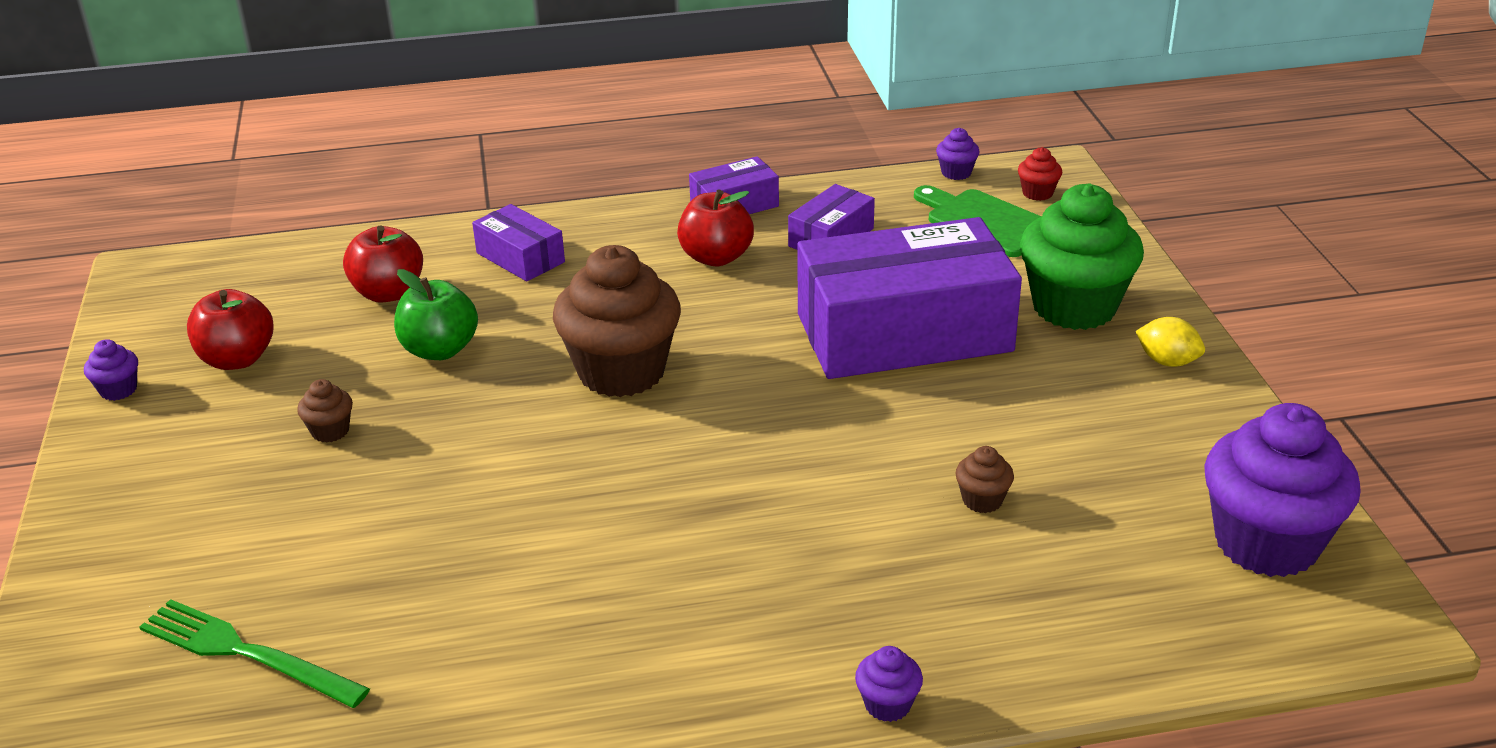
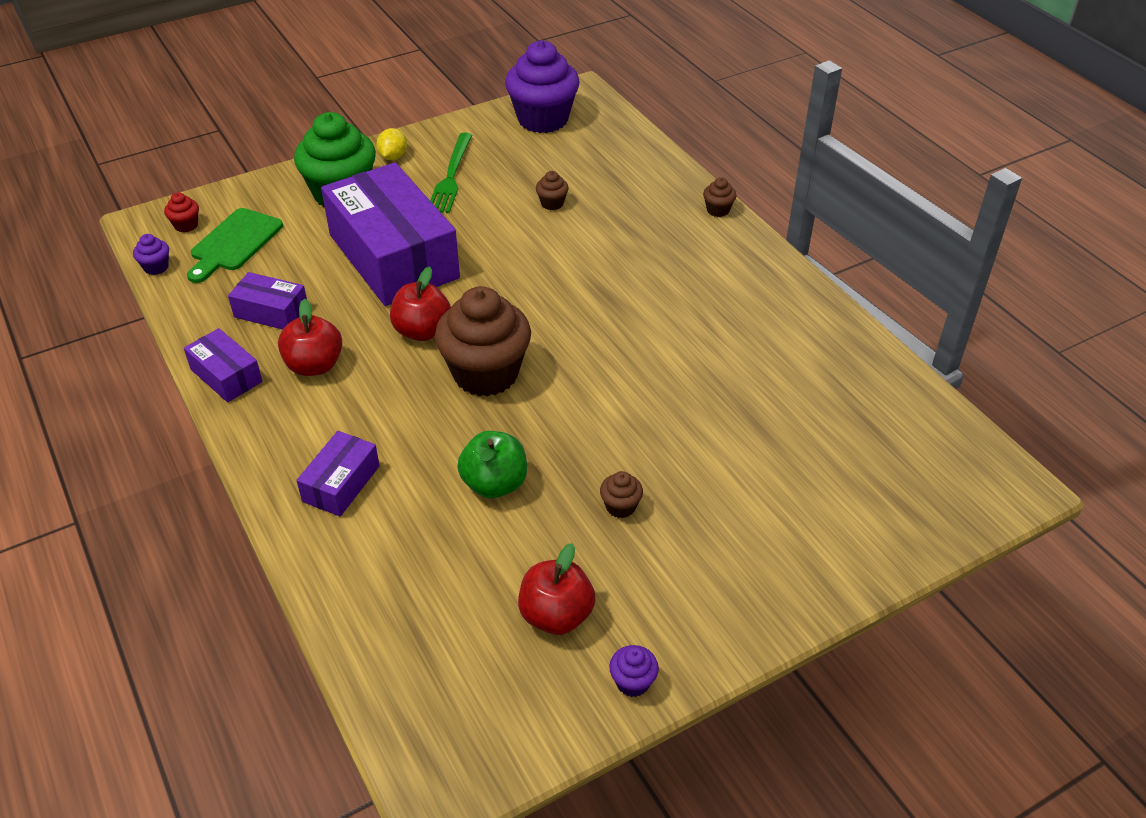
camera: 110 degrees left, 10 degrees up
(246, 653) = (839, 451): green fork -> green fork (451, 176)
(388, 293) = (422, 553): red apple -> red apple (422, 331)
(887, 704) = (718, 210): purple cupcake -> brown cupcake

